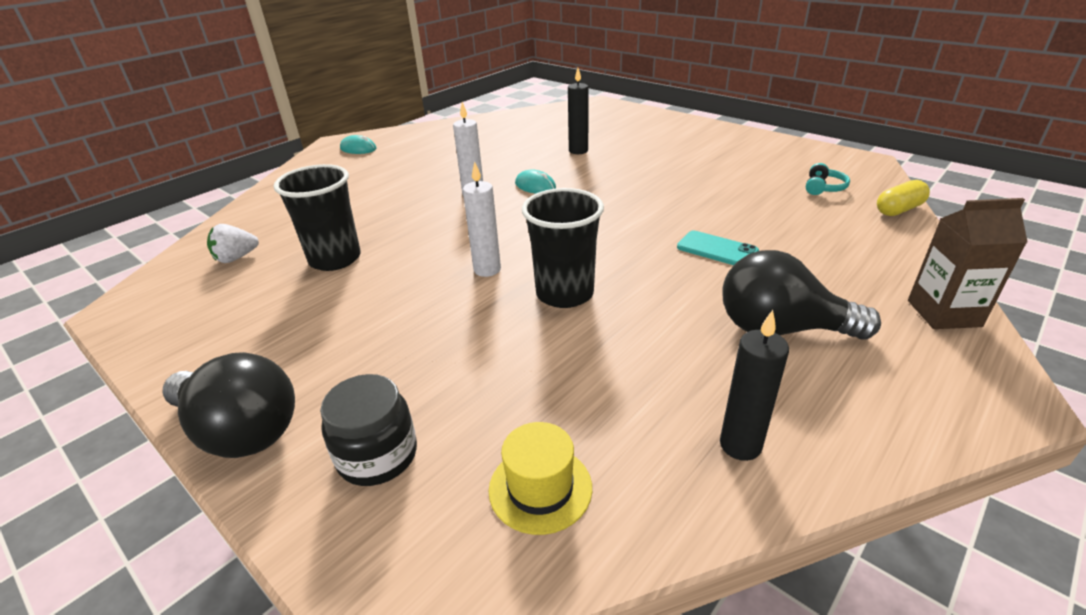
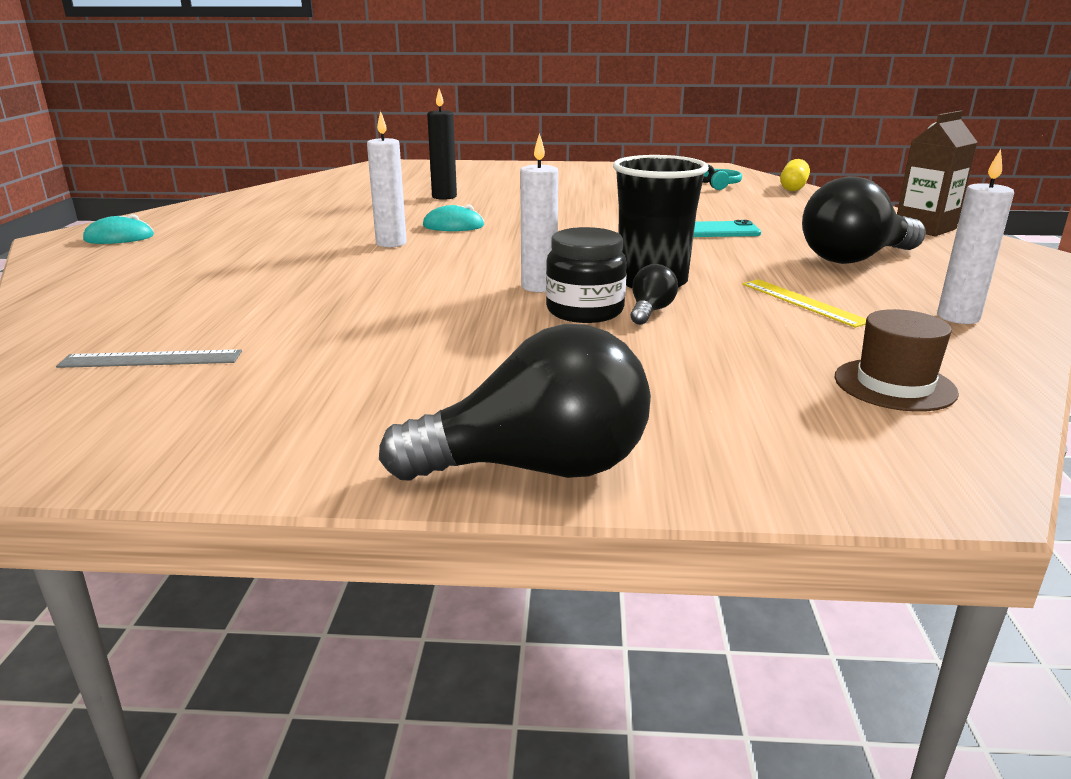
camera: 40 degrees left, 10 degrees down
(236, 258) = (151, 359): white strawberry -> grey ruler
(335, 259) = (323, 323): black cup -> none
(377, 456) = (727, 423): black jar -> black jar (584, 311)
(512, 324) = (650, 311): none -> black light bulb
(540, 488) = (894, 385): yellow hat -> brown hat
(636, 363) = (803, 302): none -> yellow ruler
(740, 445) = (958, 317): black candle -> white candle

